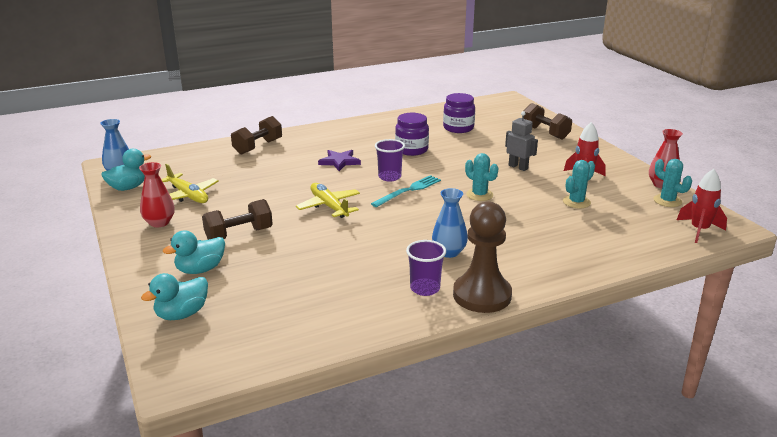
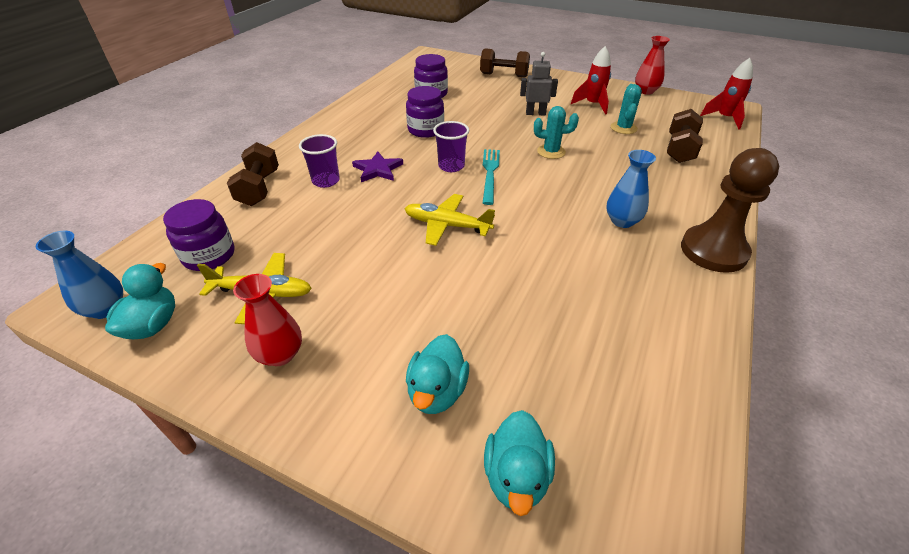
camera: 40 degrees left, 15 degrees up
(188, 169) = (209, 256): none -> purple jar
(239, 235) = (408, 313): brown dumbbell -> brown dumbbell (680, 149)
(425, 288) = (668, 271): purple cup -> purple cup (326, 181)
(667, 201) = (670, 103): turquoise cactus -> none

